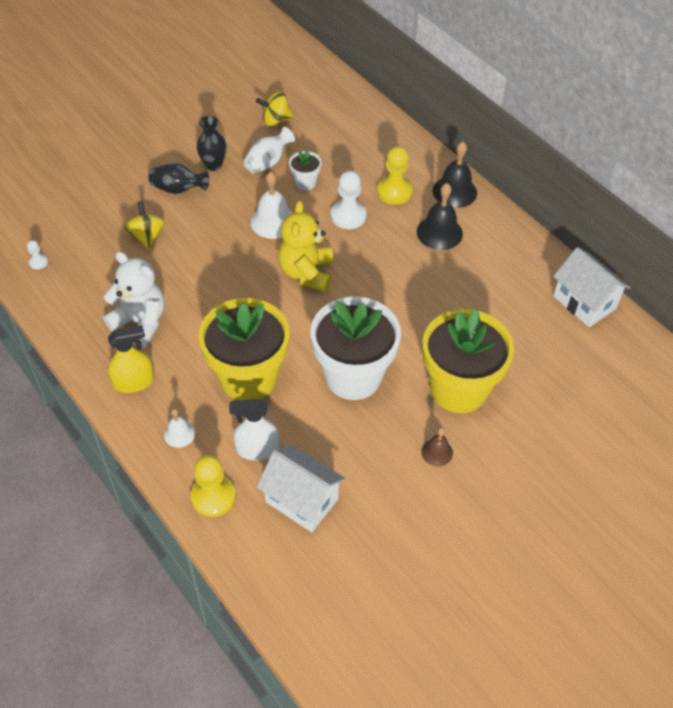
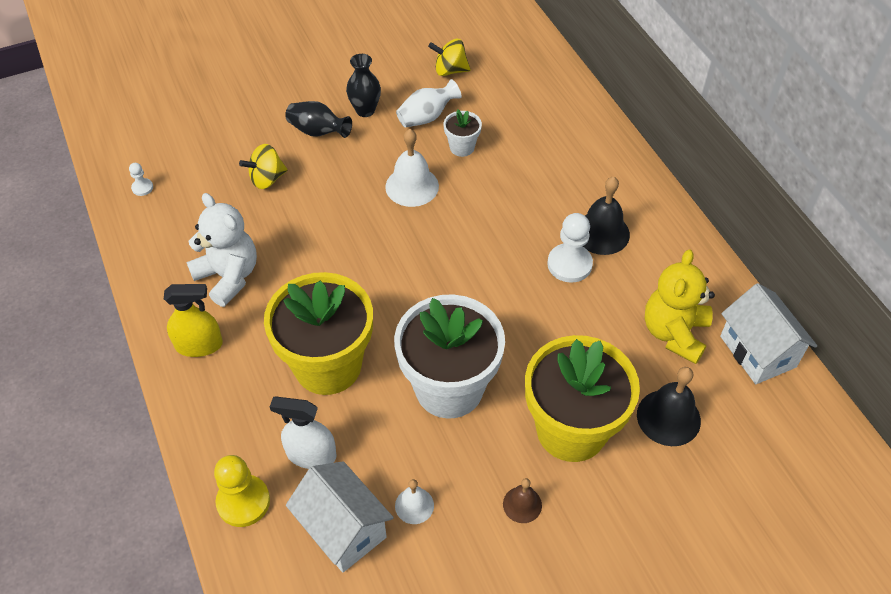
camera: 15 degrees right, 0 degrees up
(146, 236) = (267, 179): yellow spinning top -> yellow spinning top turned 120 degrees counterclockwise
(179, 434) = (229, 417): white bell -> white bell (414, 505)
(306, 272) = (432, 253): yellow teddy bear -> yellow teddy bear (674, 333)
(348, 216) = (500, 194): white pawn -> white pawn (569, 264)
(394, 192) = (562, 175): yellow pawn -> none
(454, 191) = (633, 187): black bell -> black bell (668, 417)

